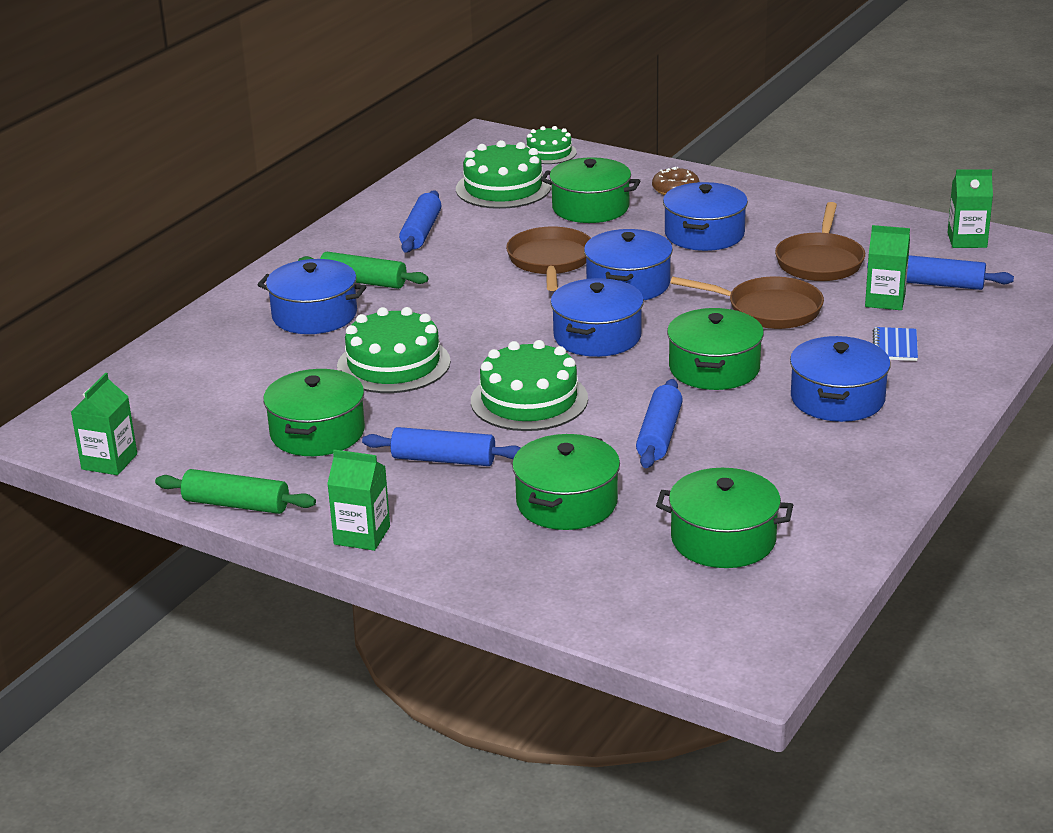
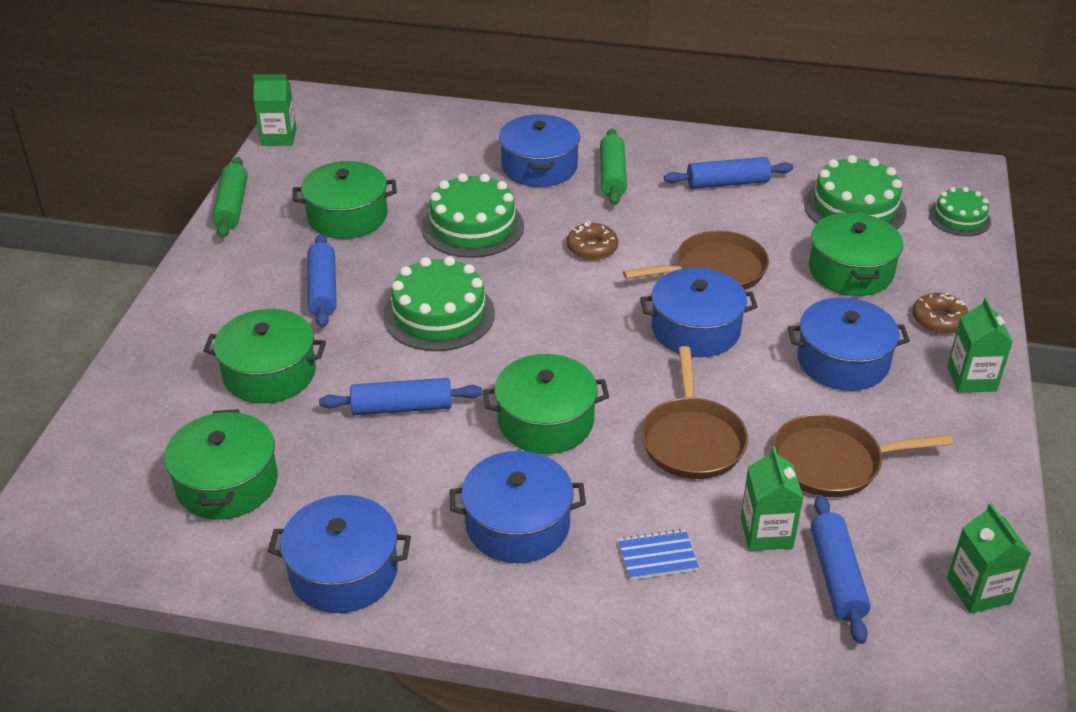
camera: 70 degrees right, 10 degrees up
(362, 535) = (199, 275): green carton -> green carton (971, 378)
(476, 310) = (592, 248): none -> brown donut
(597, 336) = (576, 331): blue pot -> blue pot (343, 571)

